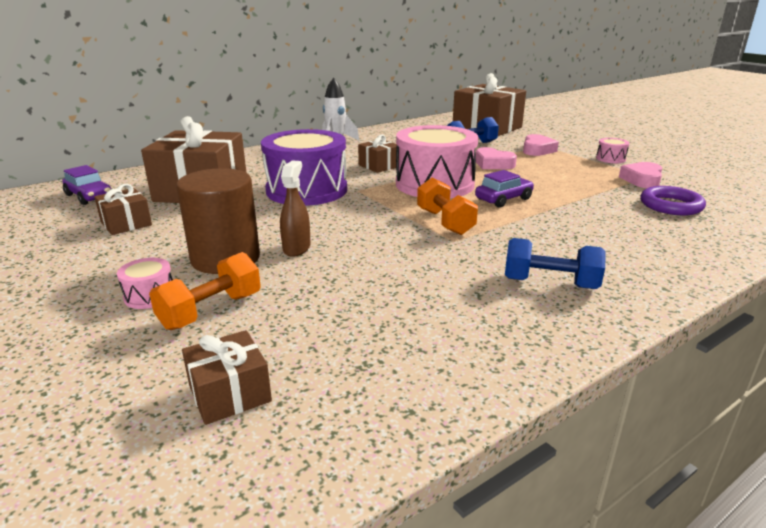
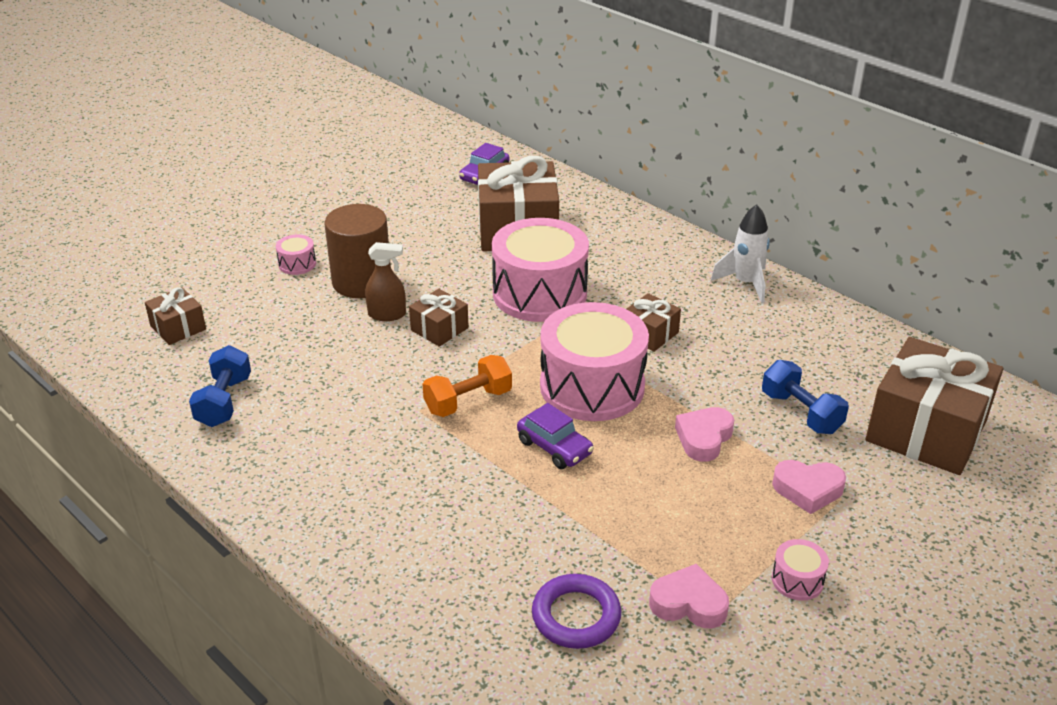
camera: 80 degrees right, 10 degrees up
(126, 223) = (425, 214): brown gift -> brown gift (439, 329)
(211, 311) = (275, 296): orange dumbbell -> none
(306, 190) = (539, 293): purple drum -> pink drum
(550, 283) = (329, 476): blue dumbbell -> blue dumbbell (224, 401)

